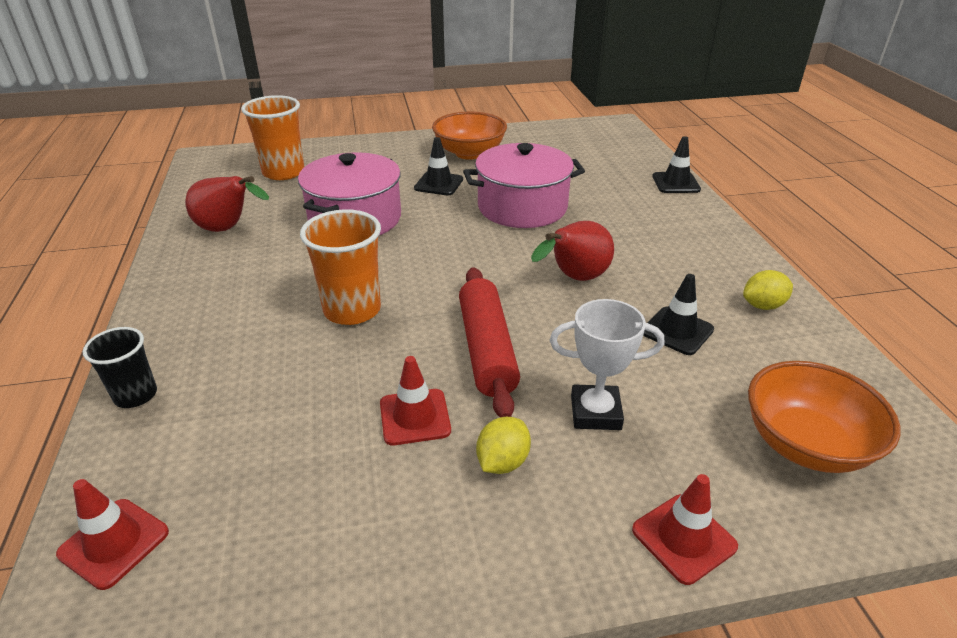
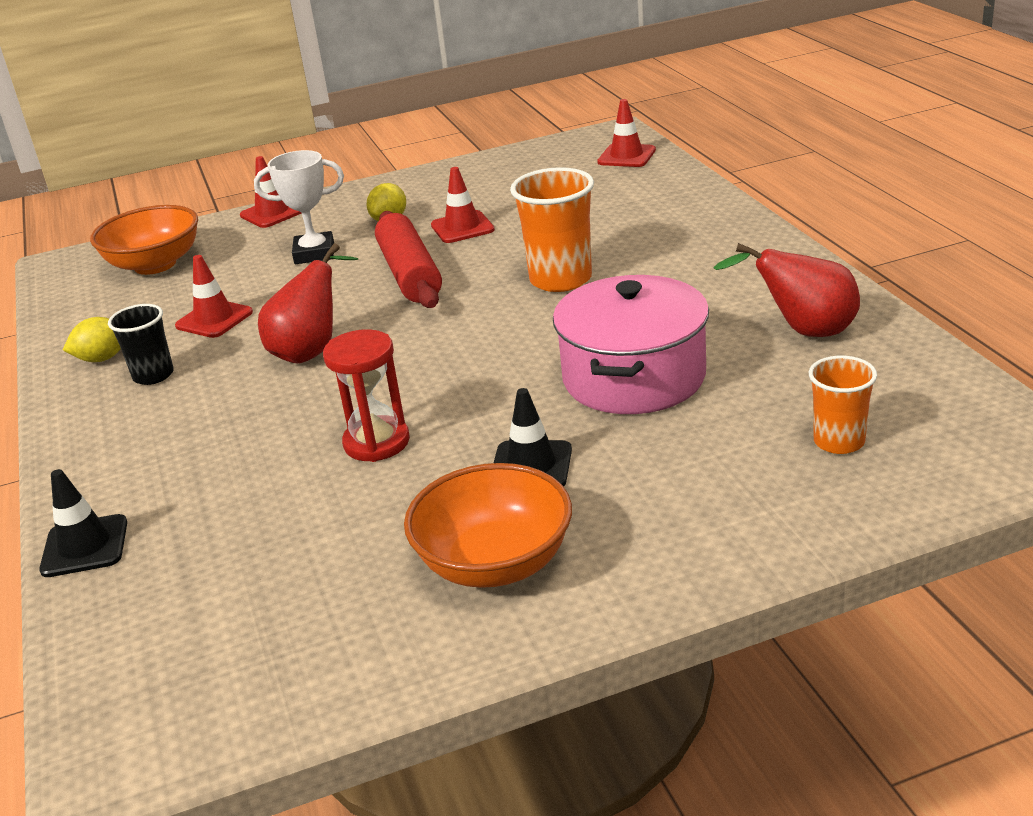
camera: 175 degrees right, 5 degrees down
(136, 395) = (701, 200): black cup -> black cup (153, 375)
(283, 172) = (839, 442): orange cup -> orange cup, size x0.62
(522, 207) = (376, 442): pink pot -> red hourglass
(677, 331) = (214, 319): black traffic cone -> red traffic cone

